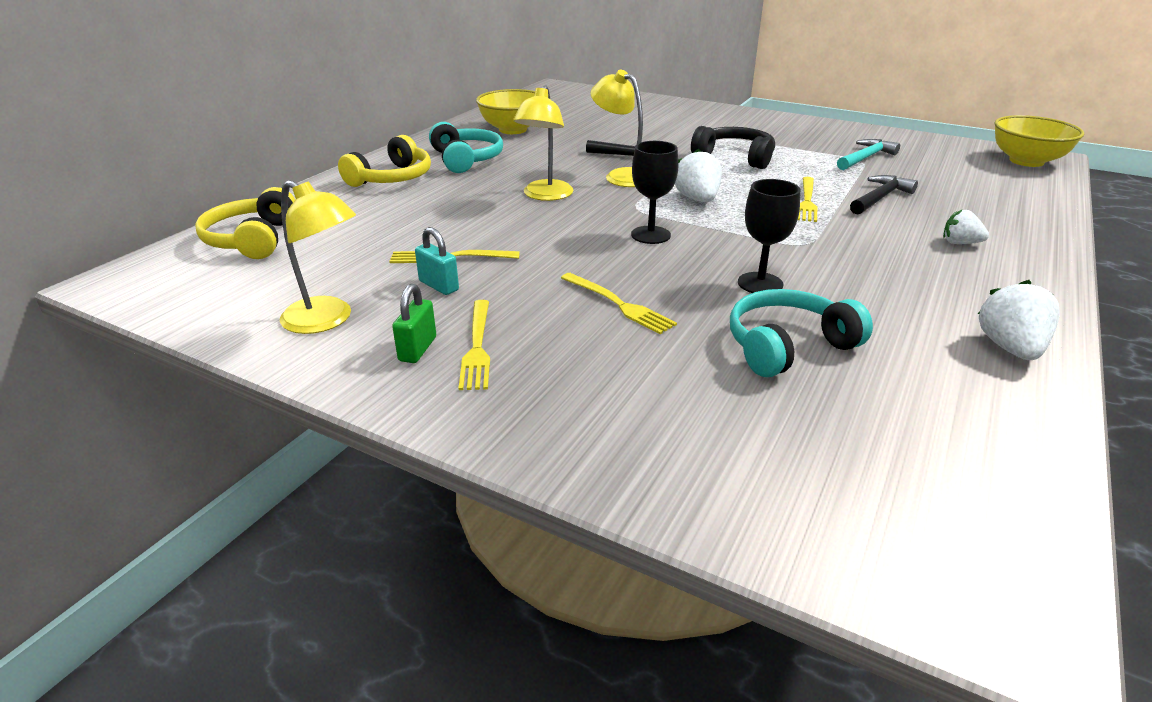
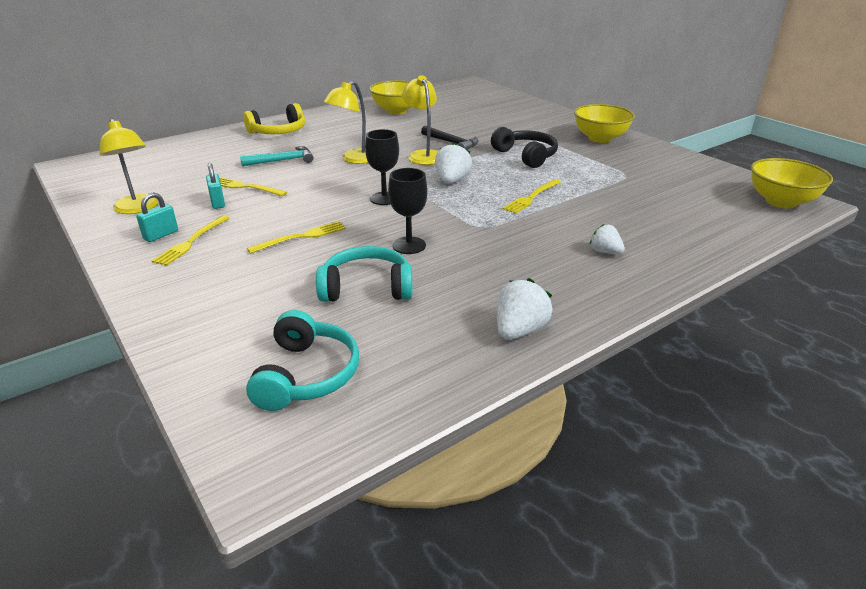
camera: 25 degrees right, 0 degrees up
(253, 239) = (159, 155): yellow headphones -> none
(418, 349) = (161, 235): green padlock -> turquoise padlock
(466, 159) = (338, 127): turquoise headphones -> turquoise headphones (306, 375)
(618, 304) = (301, 237): yellow fork -> yellow fork turned 105 degrees counterclockwise
(781, 127) = (600, 138): none -> yellow bowl
(865, 158) = (633, 174): turquoise hammer -> turquoise hammer (282, 160)
(880, 198) = (594, 206): black hammer -> none

